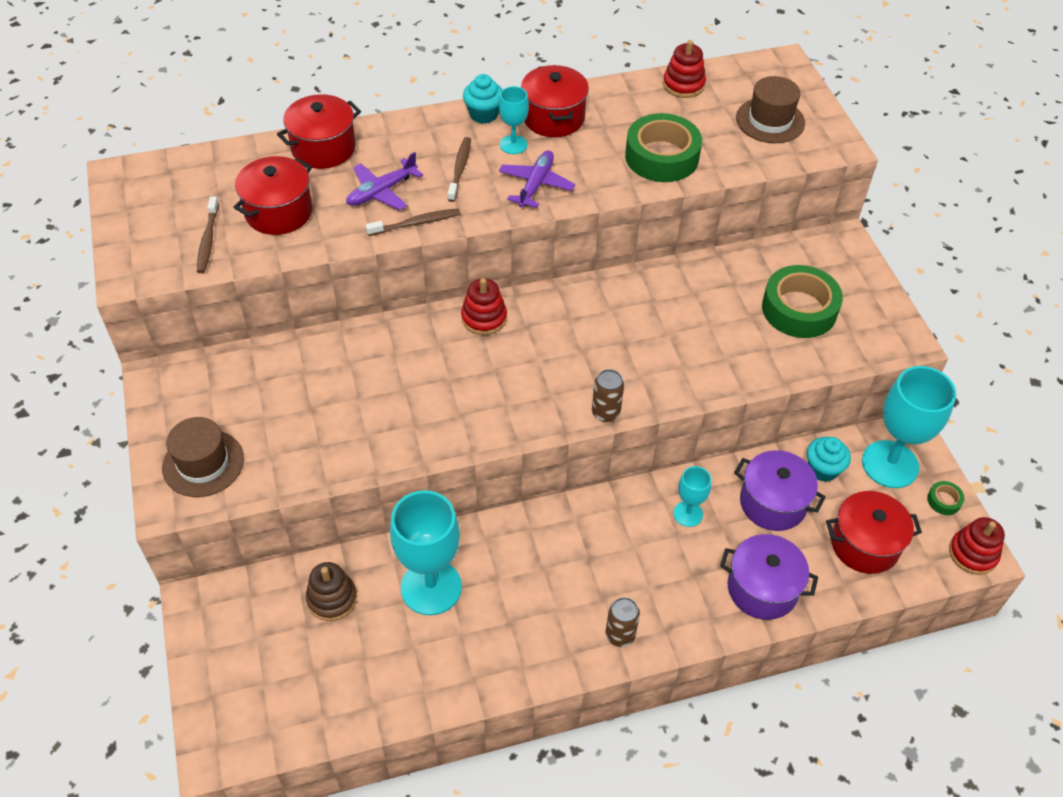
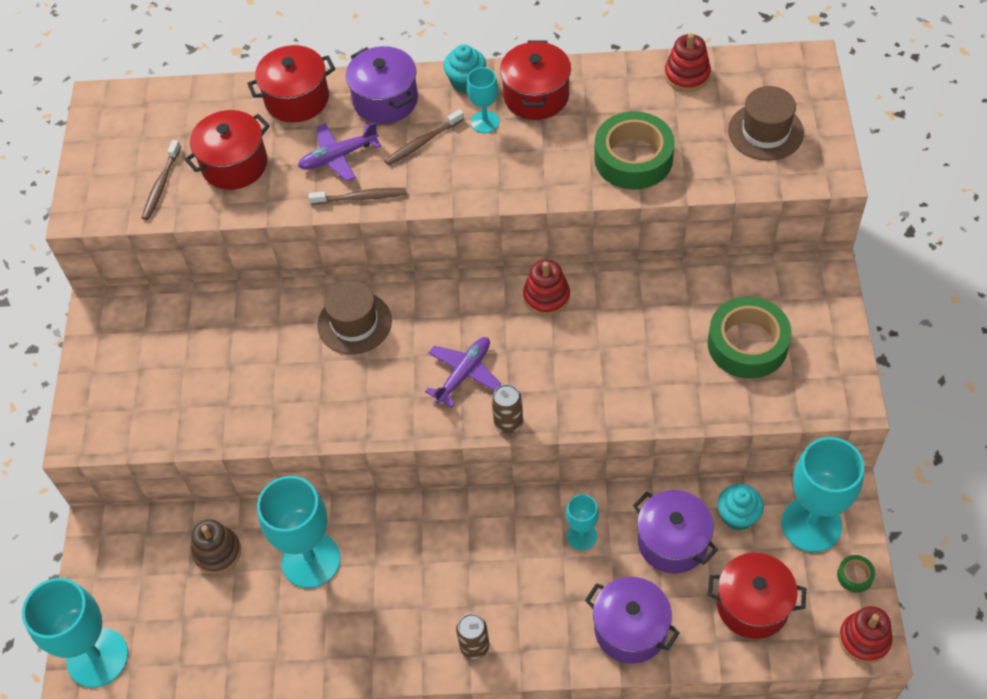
camera: 20 degrees right, 5 degrees up
(203, 463) = (118, 404): brown hat -> brown hat (354, 323)
(232, 729) = (97, 657): none -> turquoise goblet
(411, 139) = (385, 100): none -> purple pot
(460, 169) = (422, 142): brown toothbrush -> brown toothbrush turned 150 degrees counterclockwise
(484, 318) = (421, 299): red stacking toy -> red stacking toy (546, 297)
(536, 184) = (493, 172): purple plane -> purple plane (464, 374)

